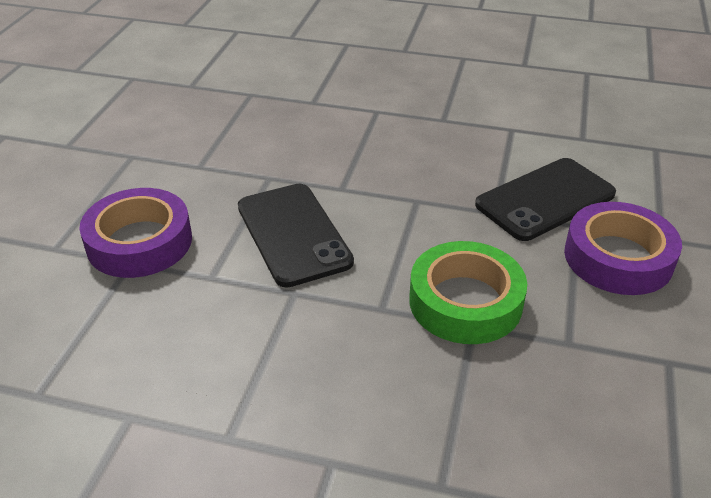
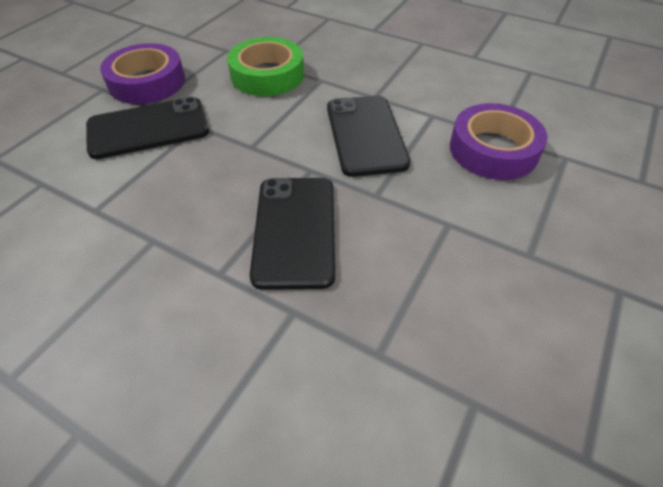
camera: 165 degrees left, 10 degrees up
(333, 141) = (295, 230): none -> black phone

